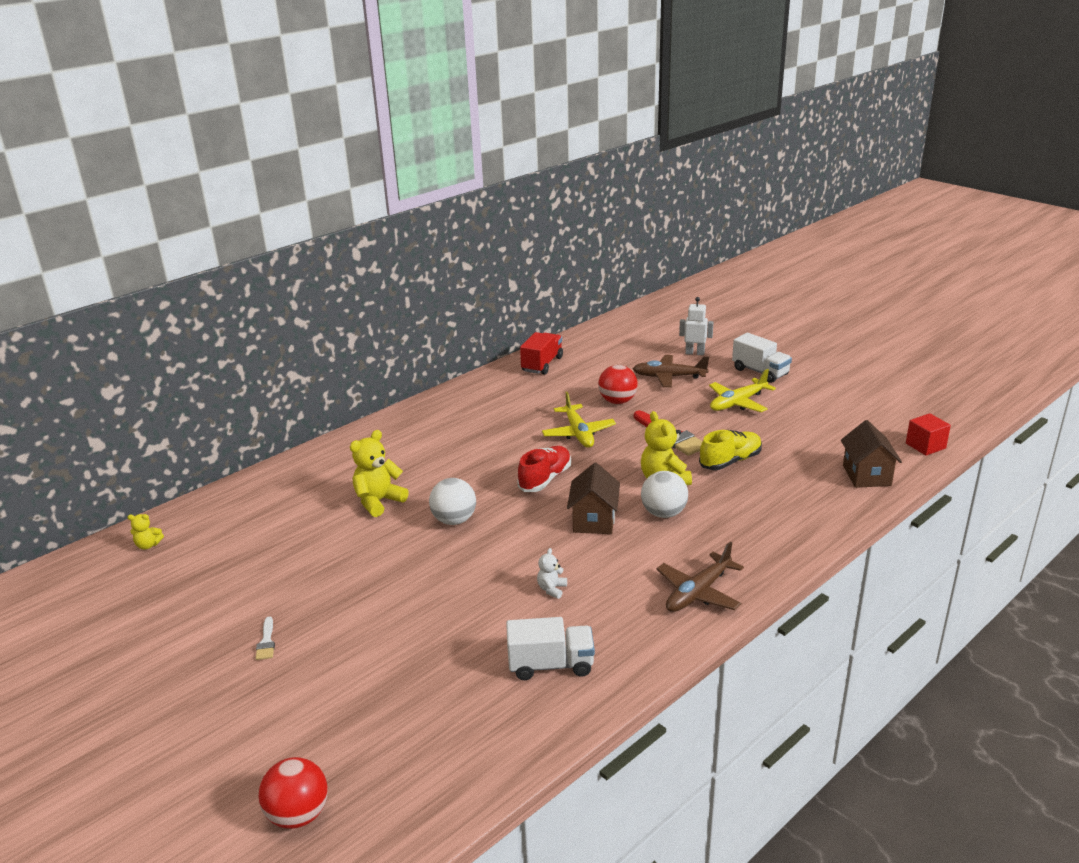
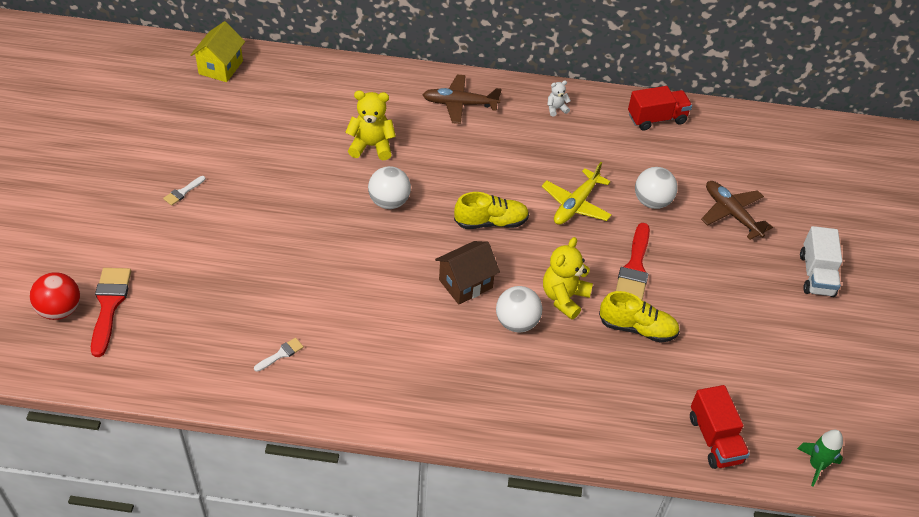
camera: 45 degrees right, 20 degrees up
(148, 545) = (221, 67): yellow teddy bear -> yellow house
(343, 768) = (109, 305): none -> red brush
(545, 479) = (491, 222): red shoe -> yellow shoe
(551, 665) = (281, 354): white truck -> white brush
(552, 589) = (361, 307): white teddy bear -> white teddy bear (556, 109)
(617, 401) = (652, 201): red ball -> white ball
(695, 353) = (796, 209): white robot -> none
(698, 592) = (434, 398): brown plane -> brown plane (460, 104)
(738, 403) = (741, 286): yellow plane -> none
(866, 475) = (715, 439): brown house -> red truck
(925, 446) = (816, 465): red cube -> green rocket

